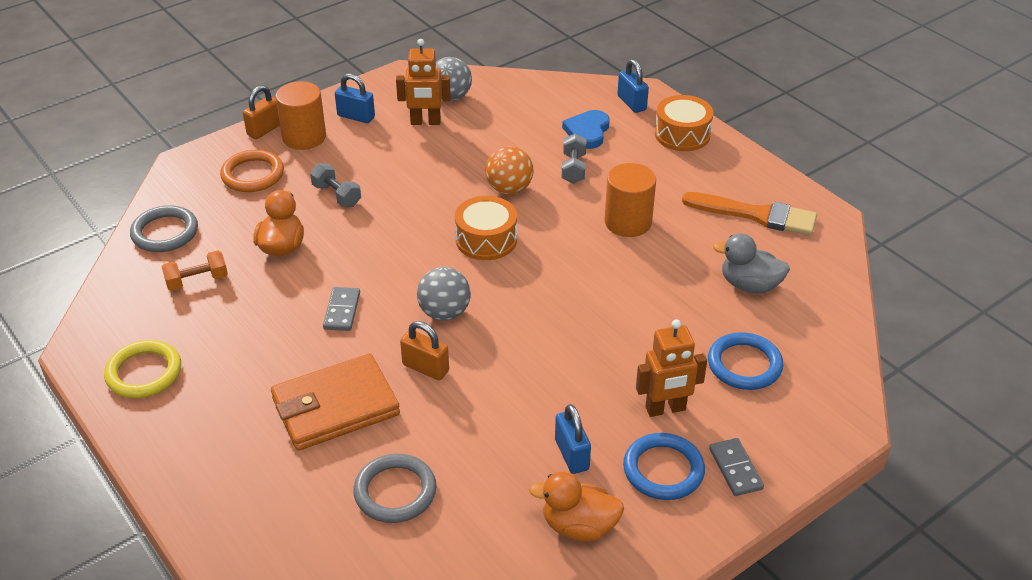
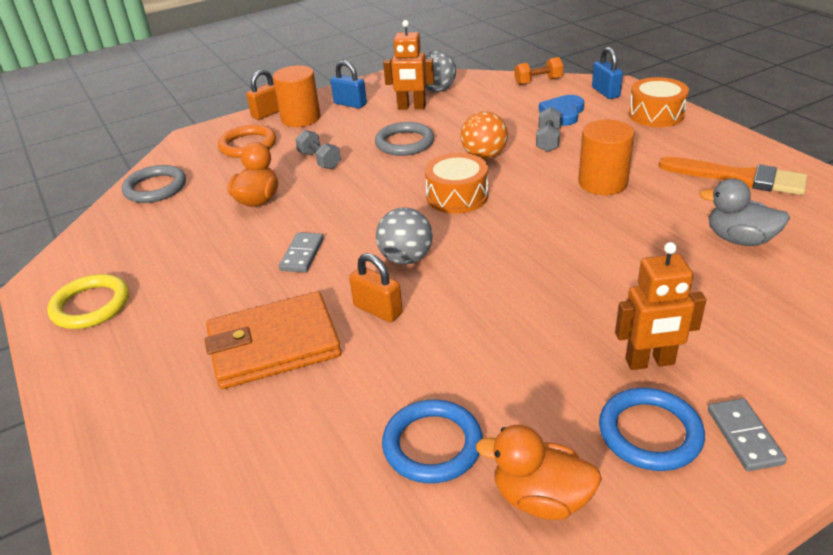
camera: 10 degrees right, 5 degrees down
(197, 281) = (171, 226): orange dumbbell -> orange dumbbell (538, 81)
(395, 492) = (320, 441): grey ring -> grey ring (404, 143)
(571, 455) = (535, 409): blue padlock -> none
(744, 365) = (742, 318): blue ring -> blue ring (432, 445)

